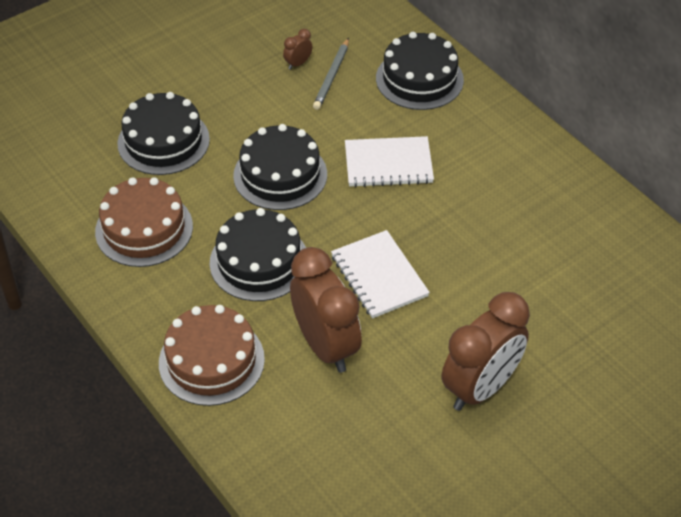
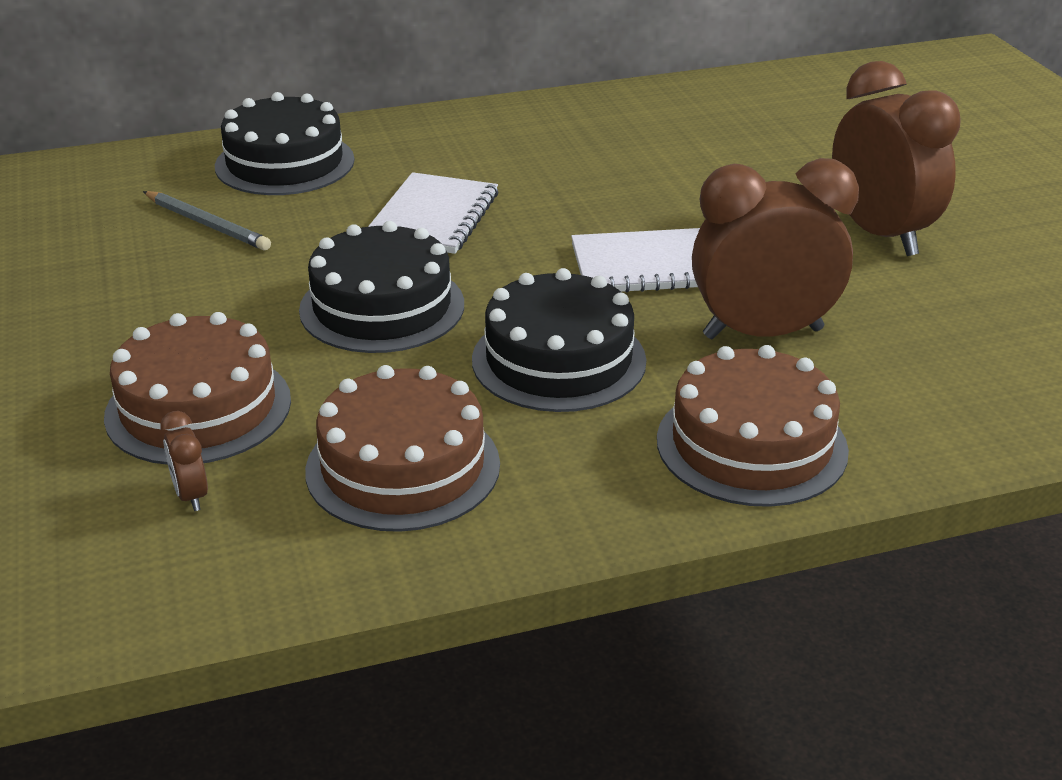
camera: 70 degrees left, 15 degrees down
(163, 141) = (198, 408): black cake -> brown cake
(298, 64) = (147, 246): brown clock -> brown clock (191, 495)

